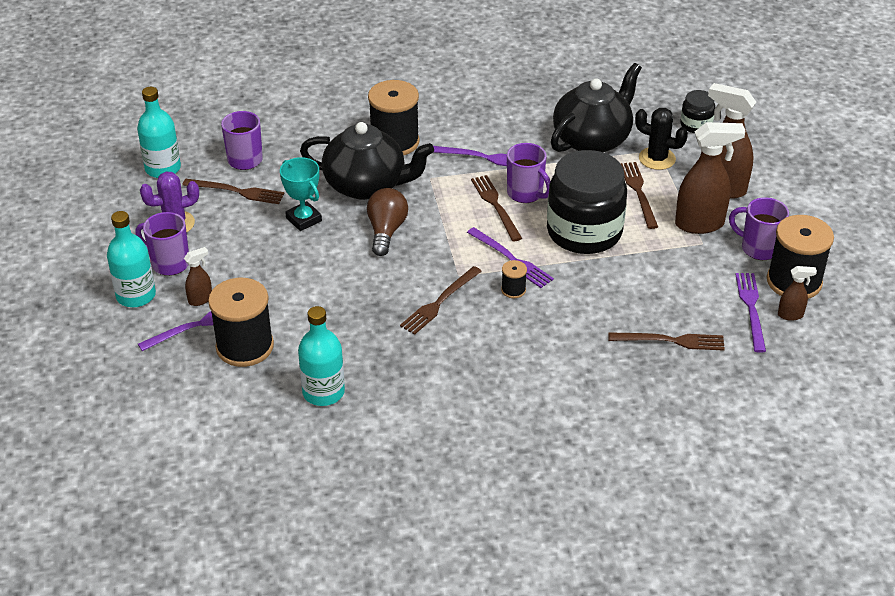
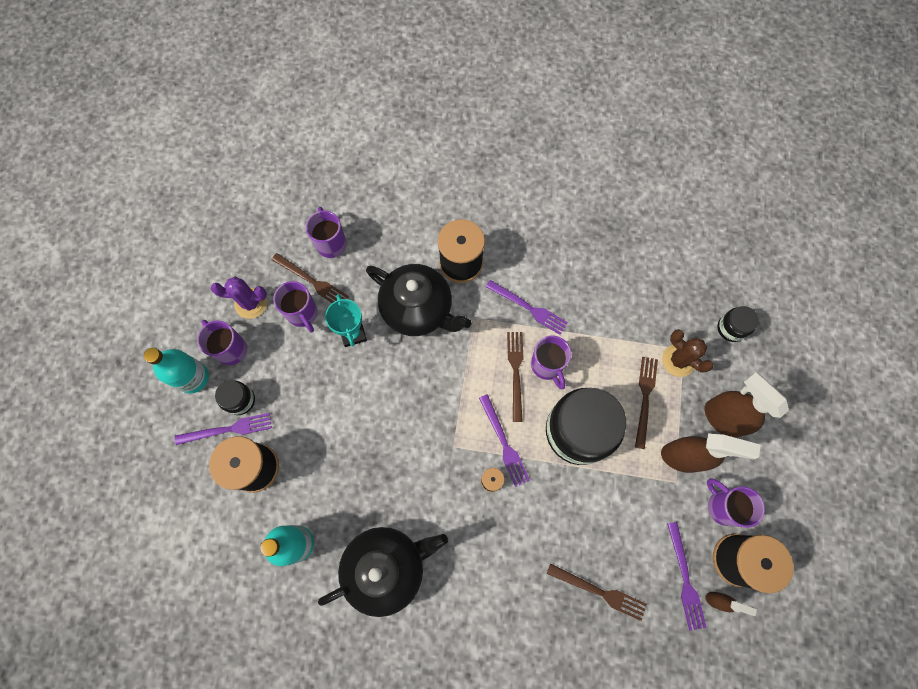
camera: 20 degrees right, 30 degrees up
(163, 168) = (264, 233): turquoise bottle -> none
(200, 299) = (240, 400): brown spray bottle -> black jar
(239, 218) = (303, 314): none -> purple mug
(386, 231) = (414, 371): brown light bulb -> none
(439, 302) = (426, 473): brown fork -> none
(592, 139) = (631, 316): black teapot -> black teapot (386, 567)
(657, 158) = (678, 360): black cactus -> brown cactus
(751, 309) = (685, 579): purple fork -> purple fork turned 150 degrees clockwise

